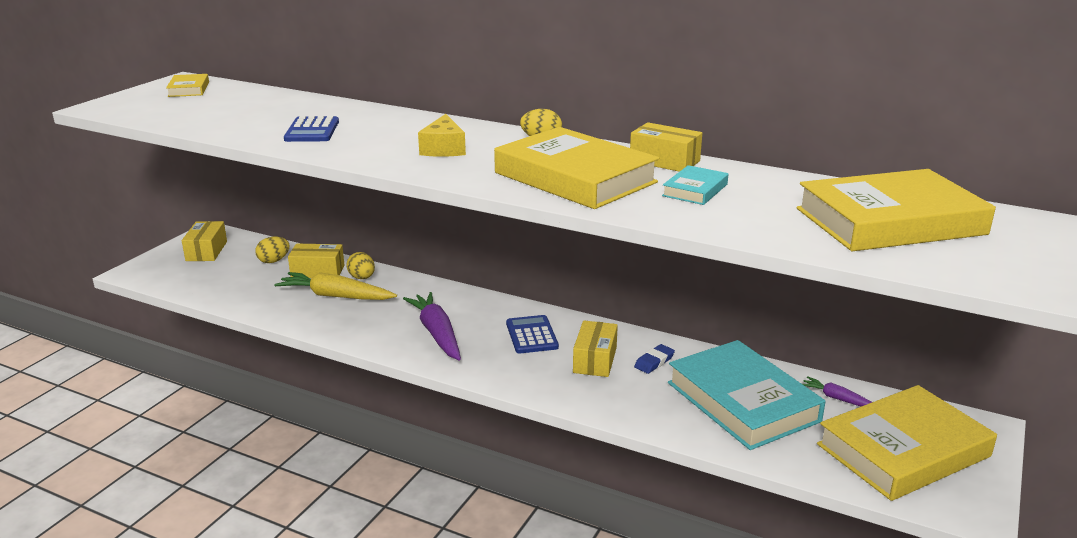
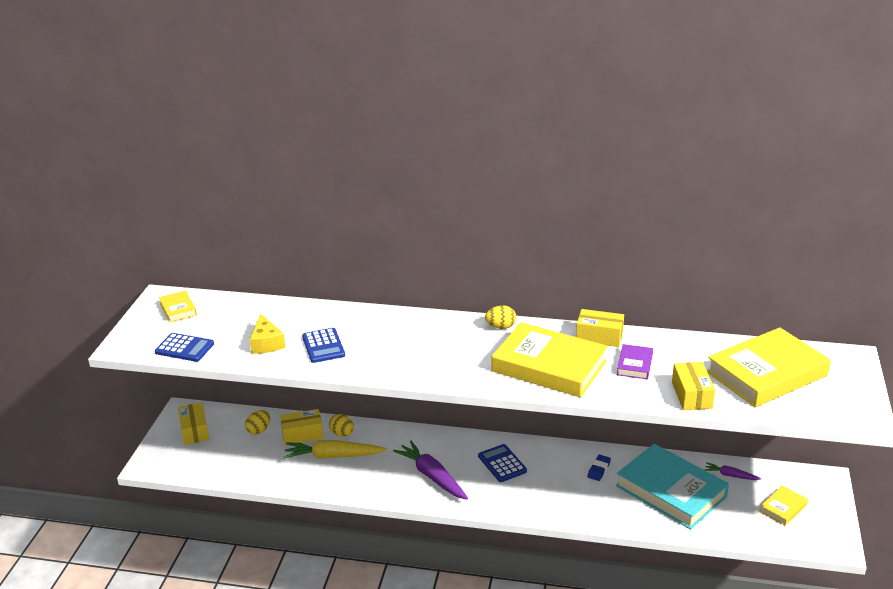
camera: 15 degrees left, 5 degrees up
(159, 115) = (184, 348): none -> blue calculator
(443, 148) = (437, 350): yellow cheese -> yellow cheese (266, 343)
(595, 360) = (557, 477): yellow box -> yellow box (691, 395)
(695, 190) = (634, 365): turquoise book -> purple book
(903, 450) = (783, 508): yellow book -> yellow book, size x0.45

